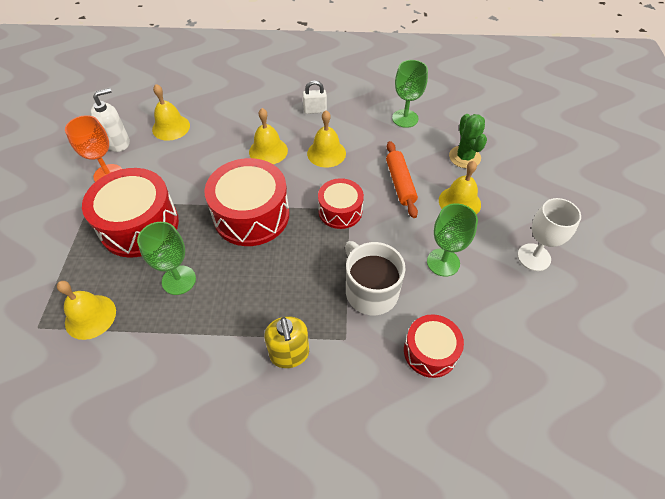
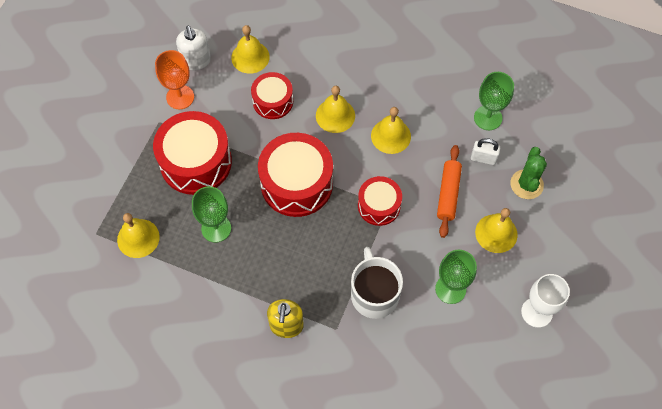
camera: 20 degrees right, 10 degrees up
(118, 143) = (196, 61): white soap dispenser -> white soap dispenser turned 90 degrees clockwise
(315, 110) = (399, 79): white padlock -> white padlock (483, 158)
(430, 351) = (401, 364): red drum -> red drum (273, 101)

